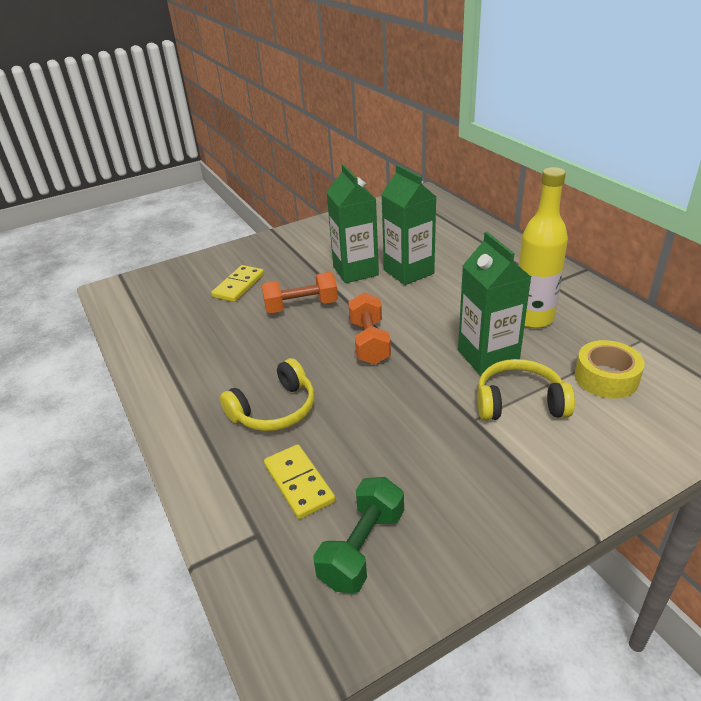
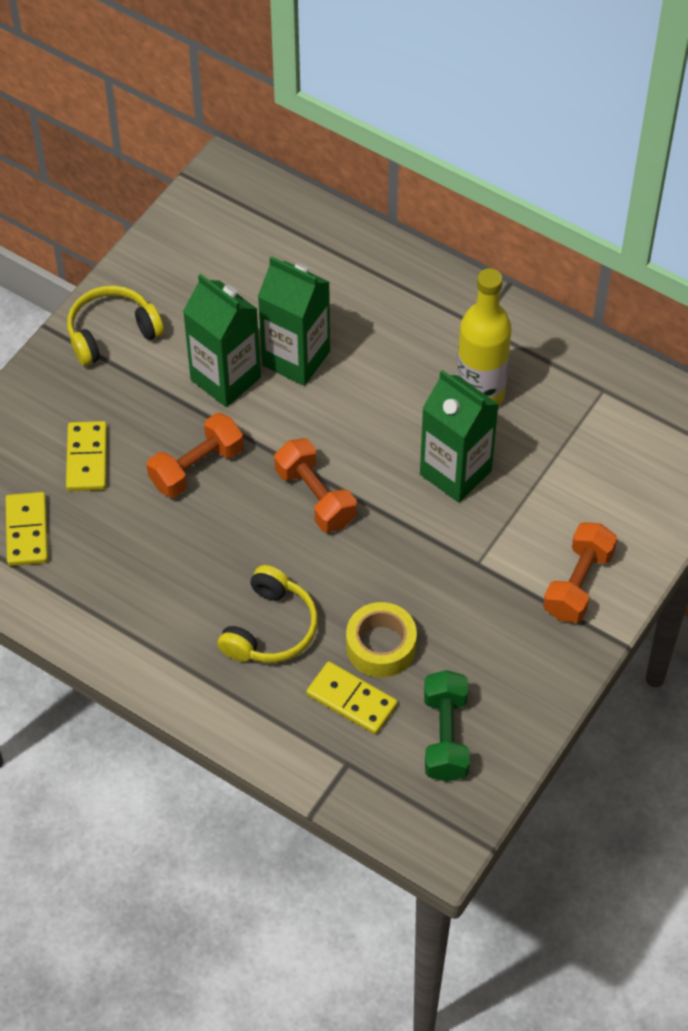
camera: 30 degrees left, 20 degrees up
(170, 309) = (27, 531): none -> yellow domino
(519, 402) = (512, 525): yellow headphones -> yellow headphones (112, 333)
(563, 464) = (578, 584): none -> orange dumbbell
(606, 378) = (584, 460): yellow tape -> yellow tape (381, 646)

